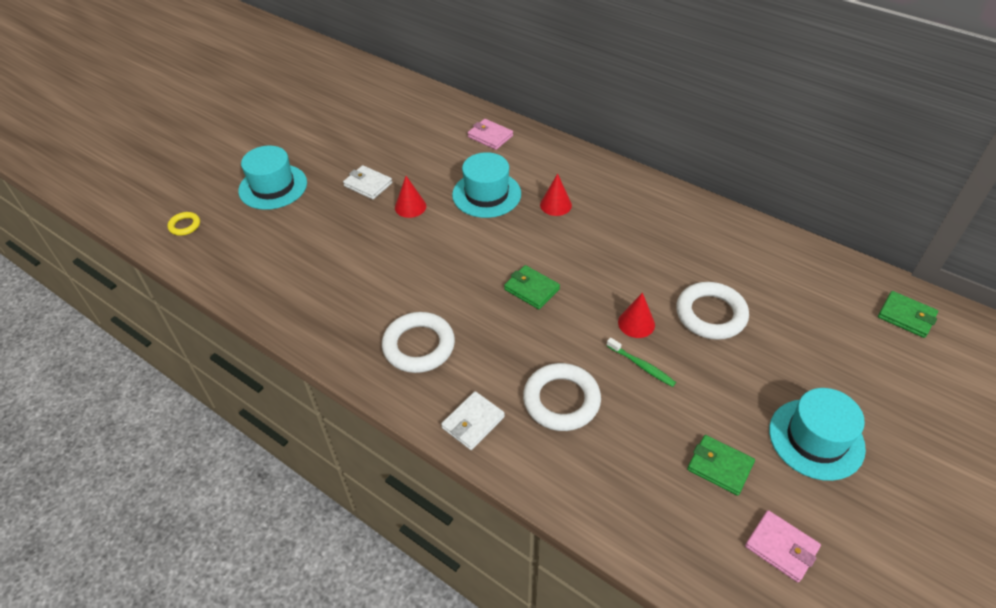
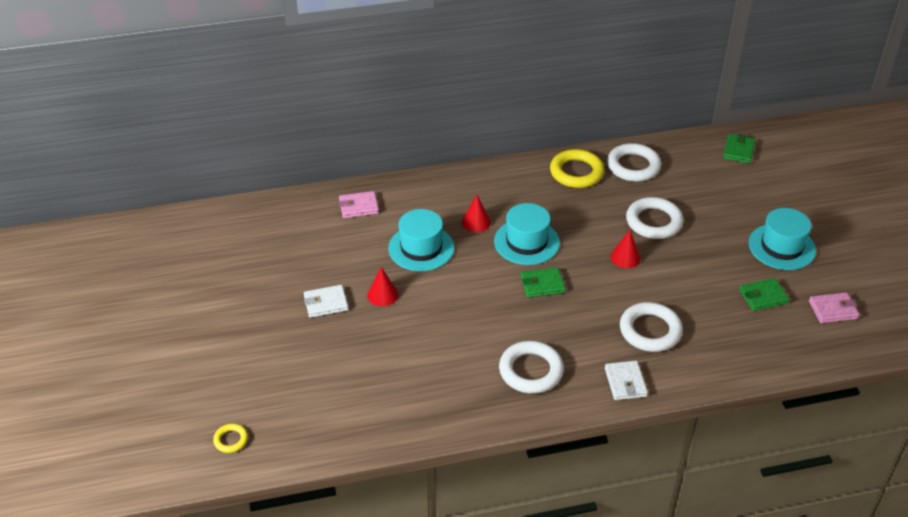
camera: 50 degrees left, 5 degrees down
(273, 187) = (253, 360): turquoise hat -> turquoise hat (526, 242)
(642, 366) = (661, 278): green toothbrush -> none
(701, 224) = (576, 172): none -> yellow ring
(764, 255) = (633, 166): none -> white ring
(906, 316) = (738, 151): green wallet -> green wallet turned 60 degrees counterclockwise

